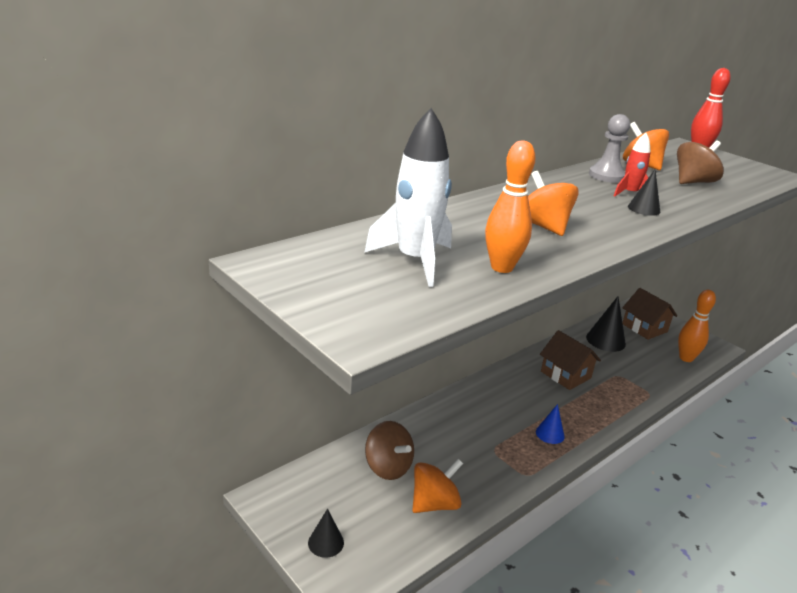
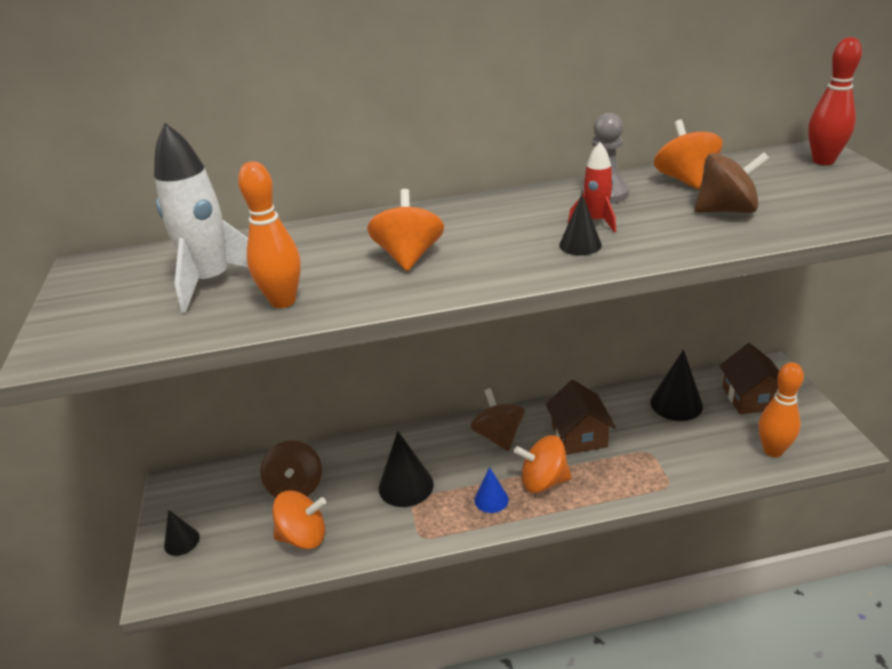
camera: 35 degrees right, 5 degrees up
(478, 441) = (406, 486): none -> black cone
(511, 388) = (498, 436): none -> brown spinning top
(572, 412) = (543, 481): none -> orange spinning top

